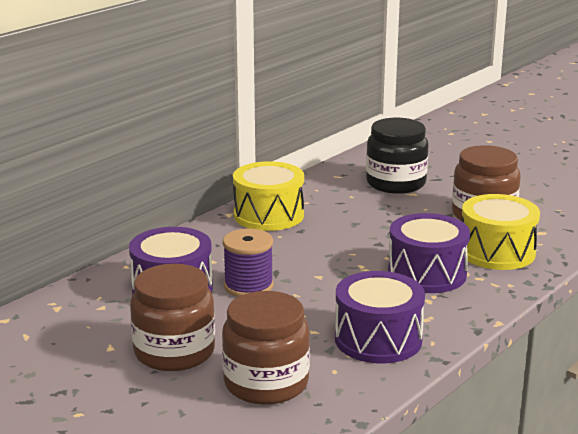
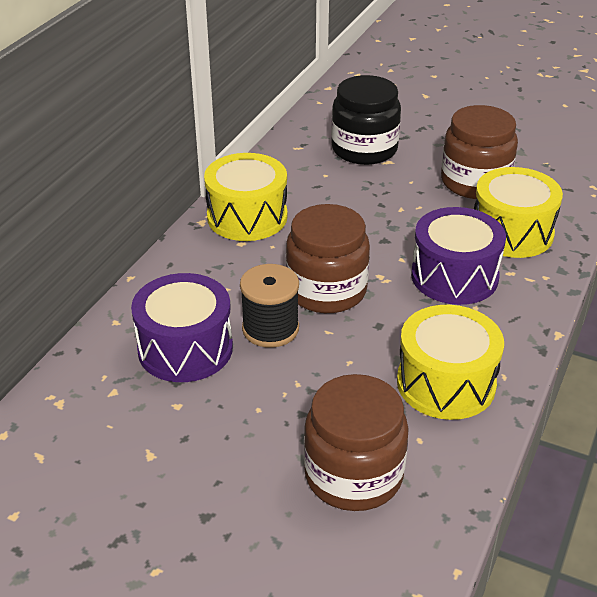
camera: 15 degrees left, 15 degrees up
(174, 352) = (229, 447): brown jar -> brown jar (326, 290)
(248, 286) = (270, 329): purple spool -> black spool
(378, 339) = (446, 383): purple drum -> yellow drum

